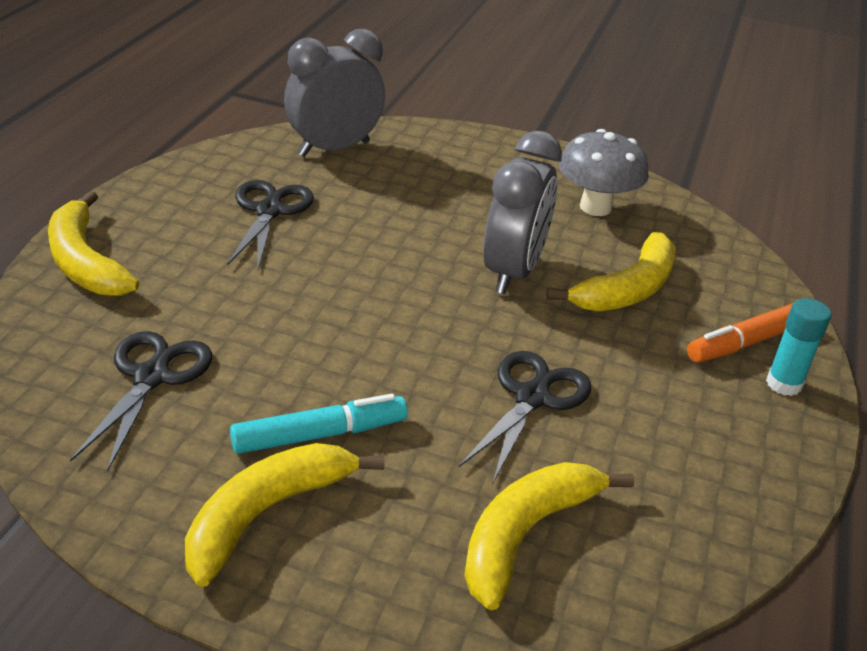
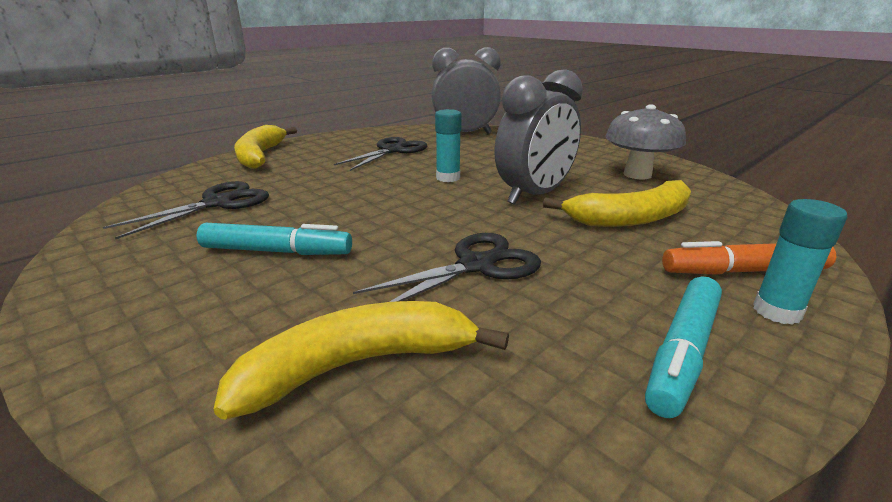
camera: 30 degrees right, 10 degrees down
(266, 513) = (171, 287): yellow banana -> none
(393, 259) = (448, 178): none -> turquoise glue stick
(738, 446) = (683, 352): none -> turquoise marker

